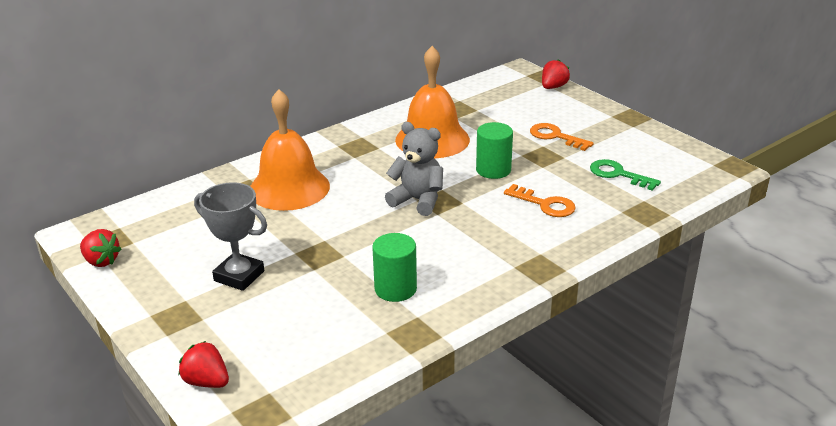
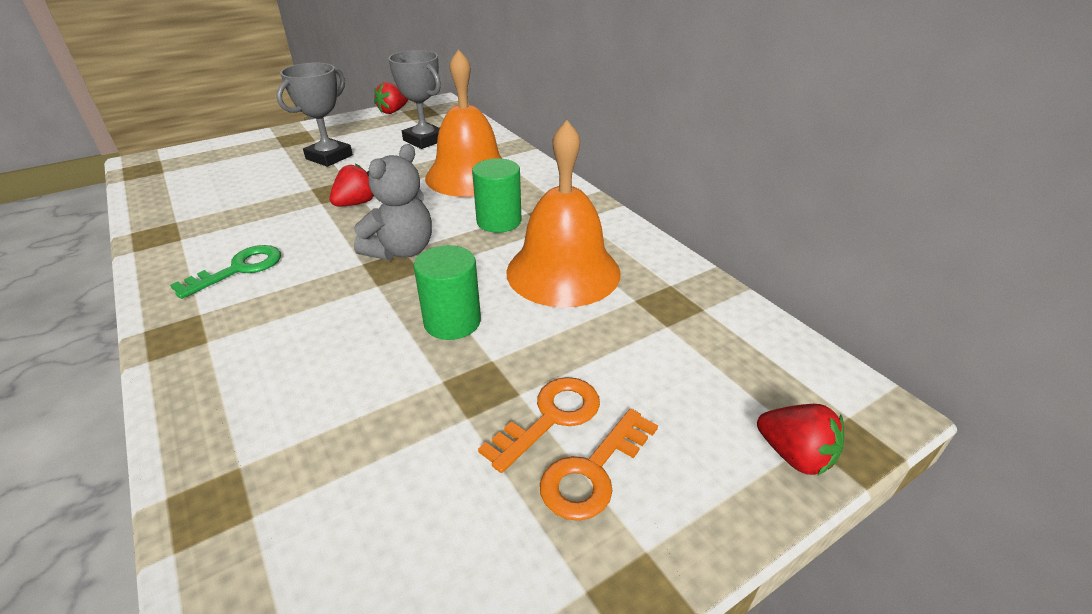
camera: 95 degrees right, 5 degrees up
(201, 224) = (424, 140): none -> grey trophy
(206, 382) = (203, 150): red strawberry -> red strawberry (356, 203)
(395, 289) = (237, 228): green cylinder -> green cylinder (499, 221)
(545, 204) = (324, 365): orange key -> orange key (593, 471)
(618, 174) = (367, 493): green key -> green key (239, 269)

